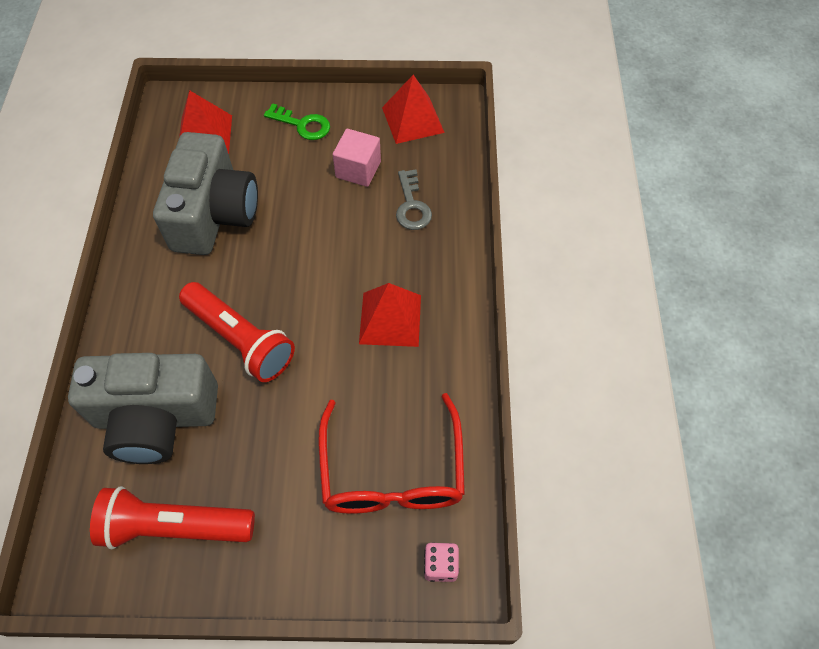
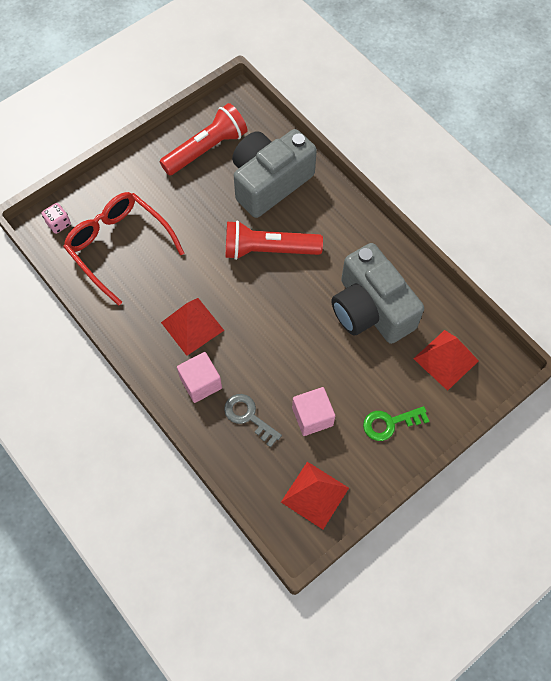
camera: 140 degrees right, 5 degrees up
(429, 261) = (201, 383): none -> pink cube

